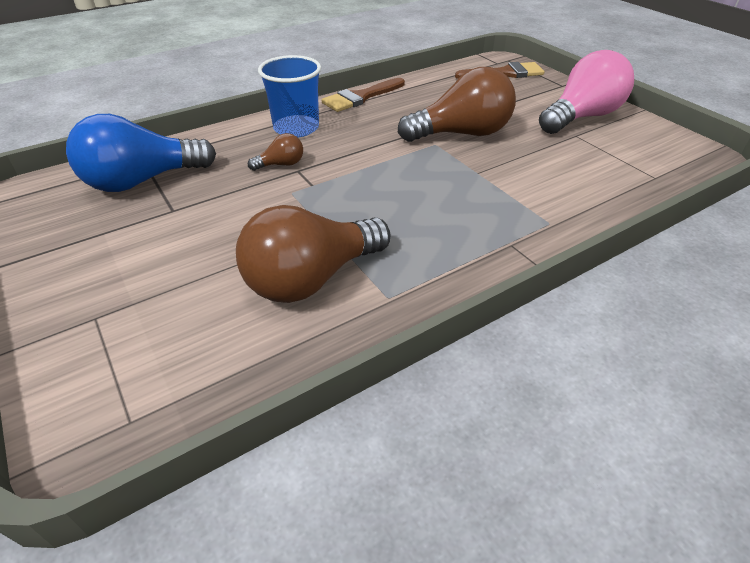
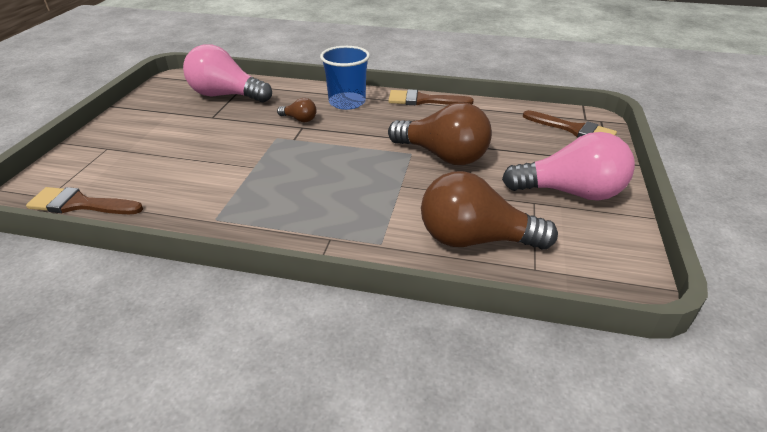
camera: 45 degrees right, 5 degrees down
(143, 181) = (226, 95): blue light bulb -> pink light bulb
(200, 394) = (80, 204): none -> brown brush
(312, 278) = (202, 186): brown light bulb -> brown light bulb (475, 239)

